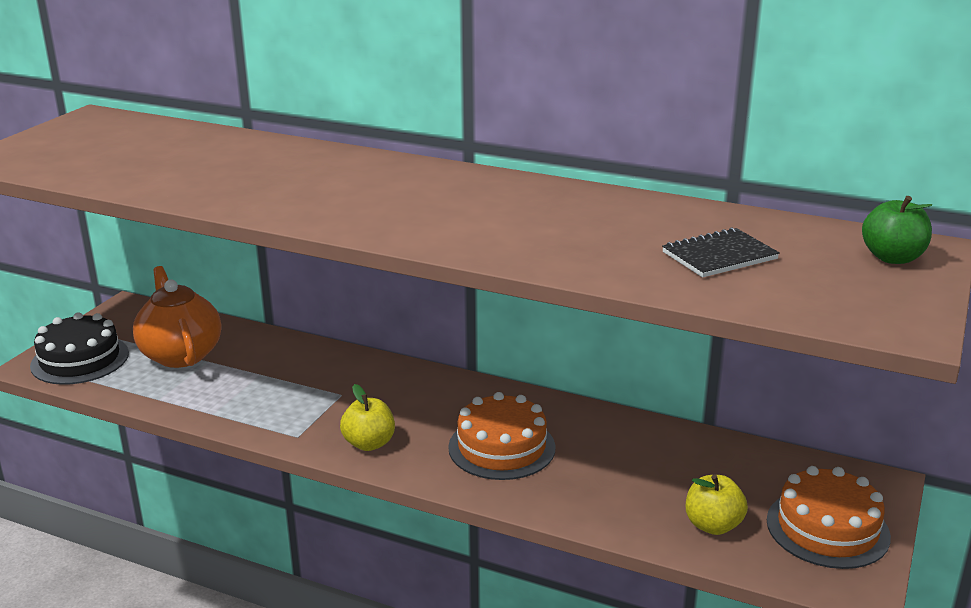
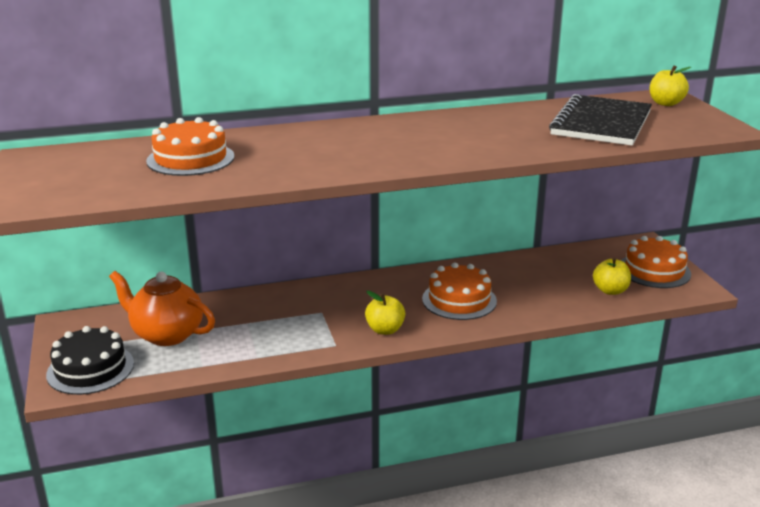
camera: 40 degrees left, 0 degrees up
(194, 157) = (190, 159): none -> orange cake
(719, 256) = (601, 123): black notebook -> black notebook, size x1.93
(892, 258) = (665, 103): green apple -> yellow apple

